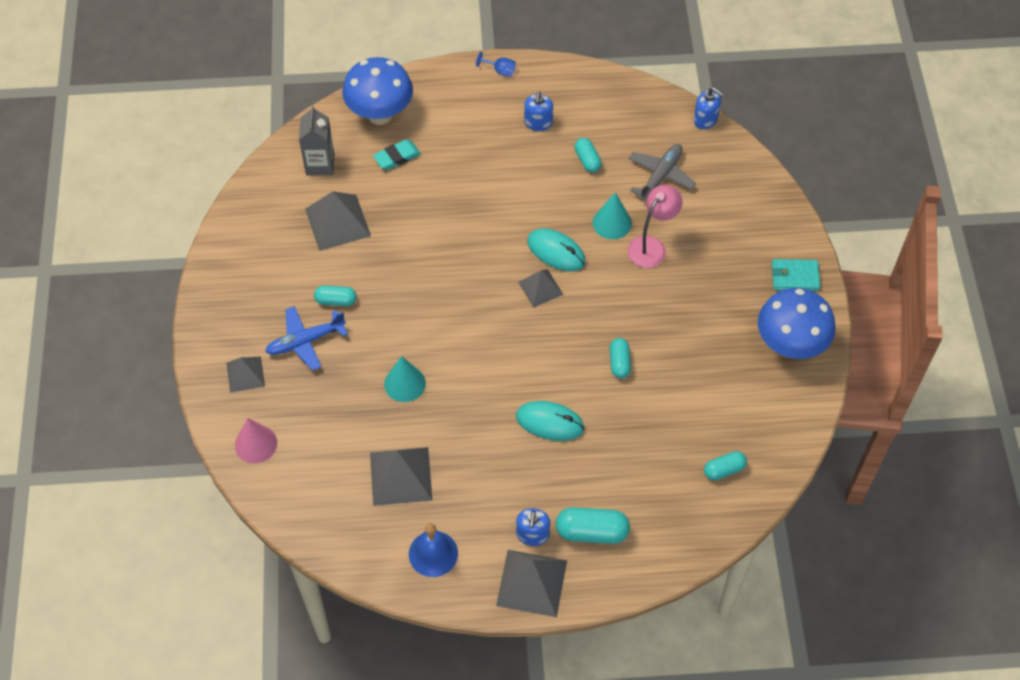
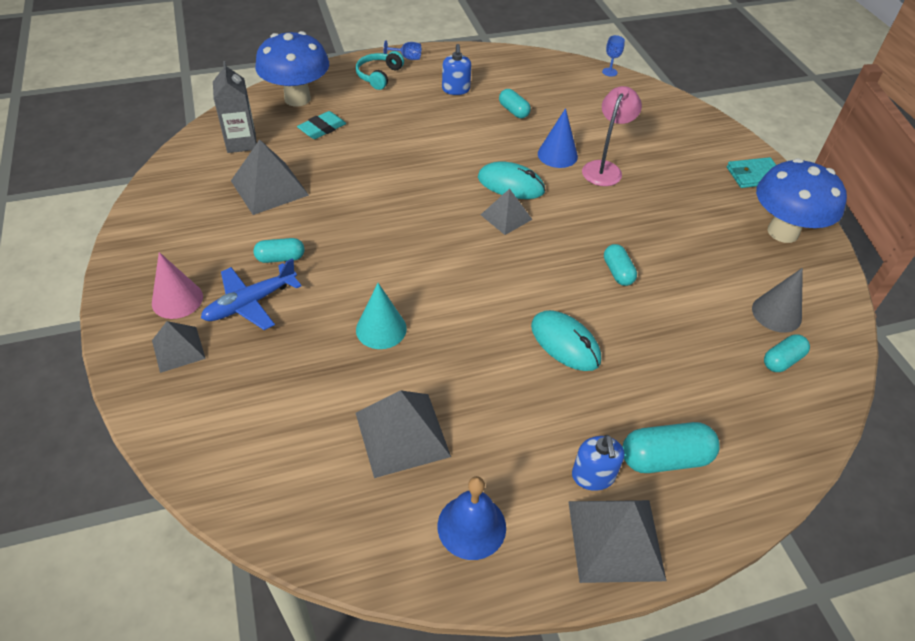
camera: 15 degrees left, 10 degrees down
(256, 444) = (201, 428): pink cone -> pink cone (177, 299)
(465, 93) = (379, 76): none -> turquoise headphones
(550, 422) = (565, 343): turquoise mouse -> turquoise mouse turned 45 degrees clockwise
(612, 223) = (557, 155): turquoise cone -> blue cone
(660, 176) = (588, 115): grey plane -> none
(705, 119) = (609, 72): blue soap dispenser -> blue goblet
(741, 426) = (776, 313): none -> grey cone

